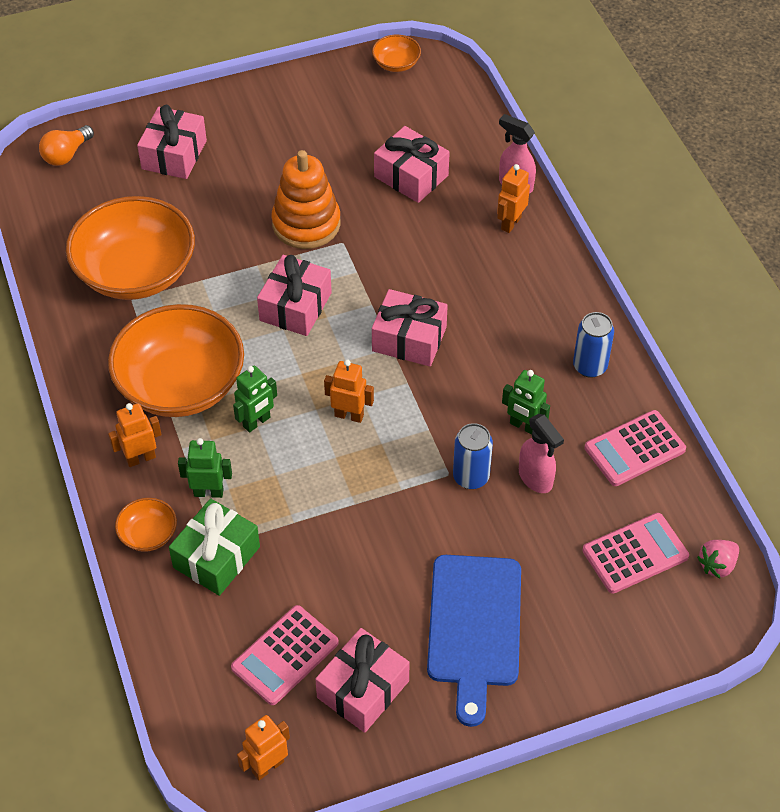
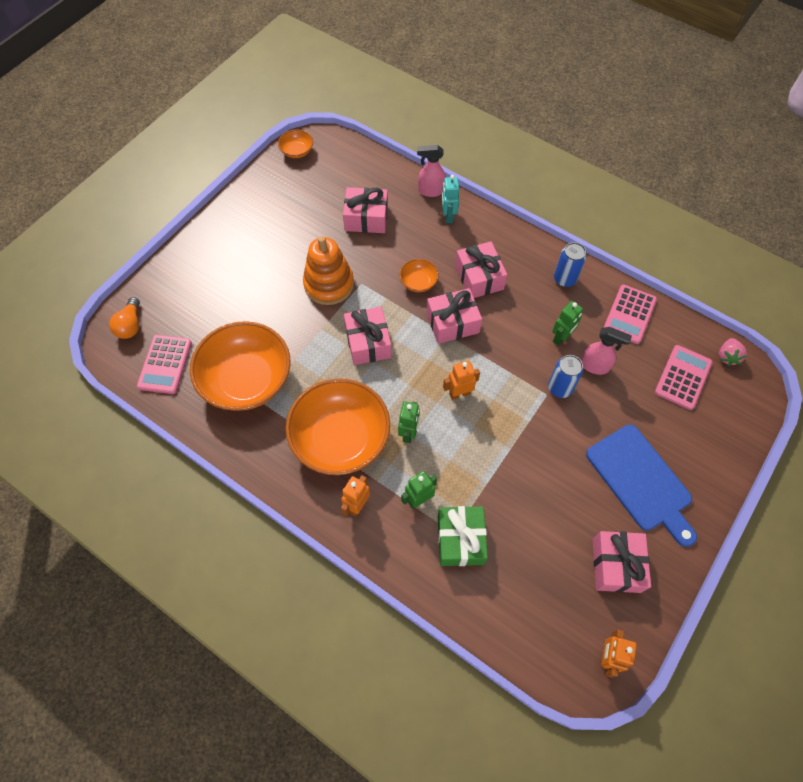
camera: 35 degrees left, 10 degrees up
(148, 534) = (406, 554): orange bowl -> orange bowl (418, 282)
(174, 155) = (205, 285): pink gift -> pink gift (479, 277)
(285, 655) = (555, 576): pink calculator -> pink calculator (165, 364)
(510, 223) = (448, 216): orange robot -> turquoise robot
(523, 426) = (561, 338): green robot -> green robot turned 45 degrees counterclockwise

